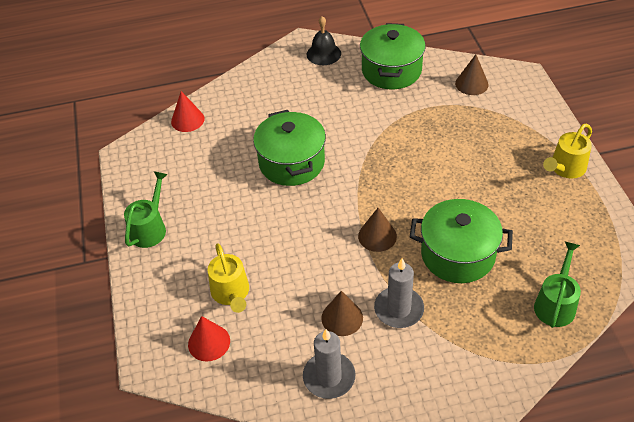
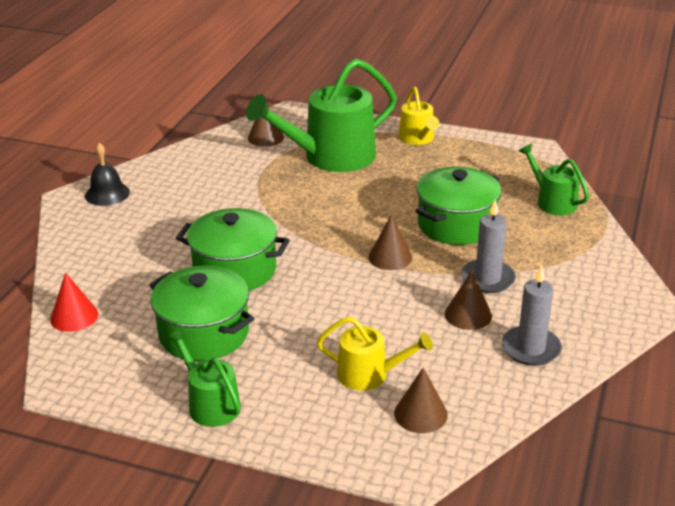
camera: 60 degrees left, 15 degrees down
(209, 342) = (420, 414): red cone -> brown cone
(391, 70) = (189, 167): green pot -> green pot (204, 333)
(482, 133) = (331, 157): none -> green watering can

